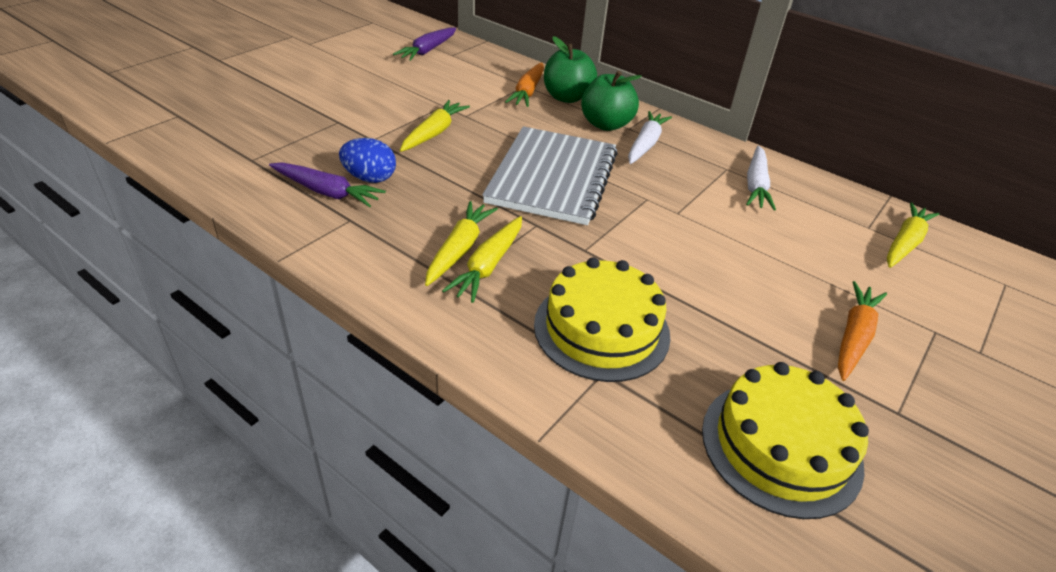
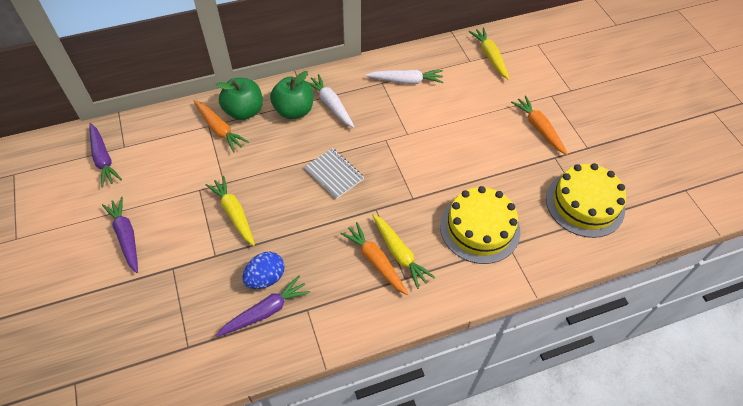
camera: 55 degrees left, 15 degrees up
(353, 88) = (126, 237): none -> purple carrot
(459, 249) = (375, 261): yellow carrot -> orange carrot
(552, 178) = (334, 174): grey notebook -> grey notebook, size x0.50
(756, 185) = (406, 81): white carrot -> white carrot turned 45 degrees counterclockwise

